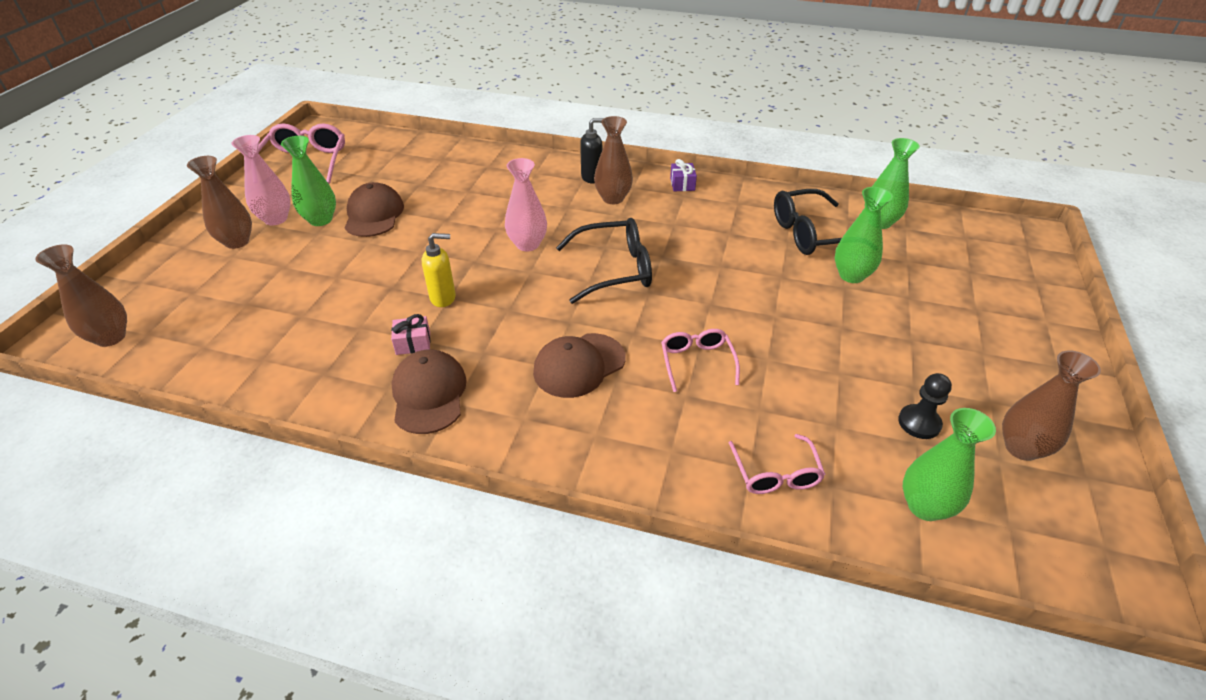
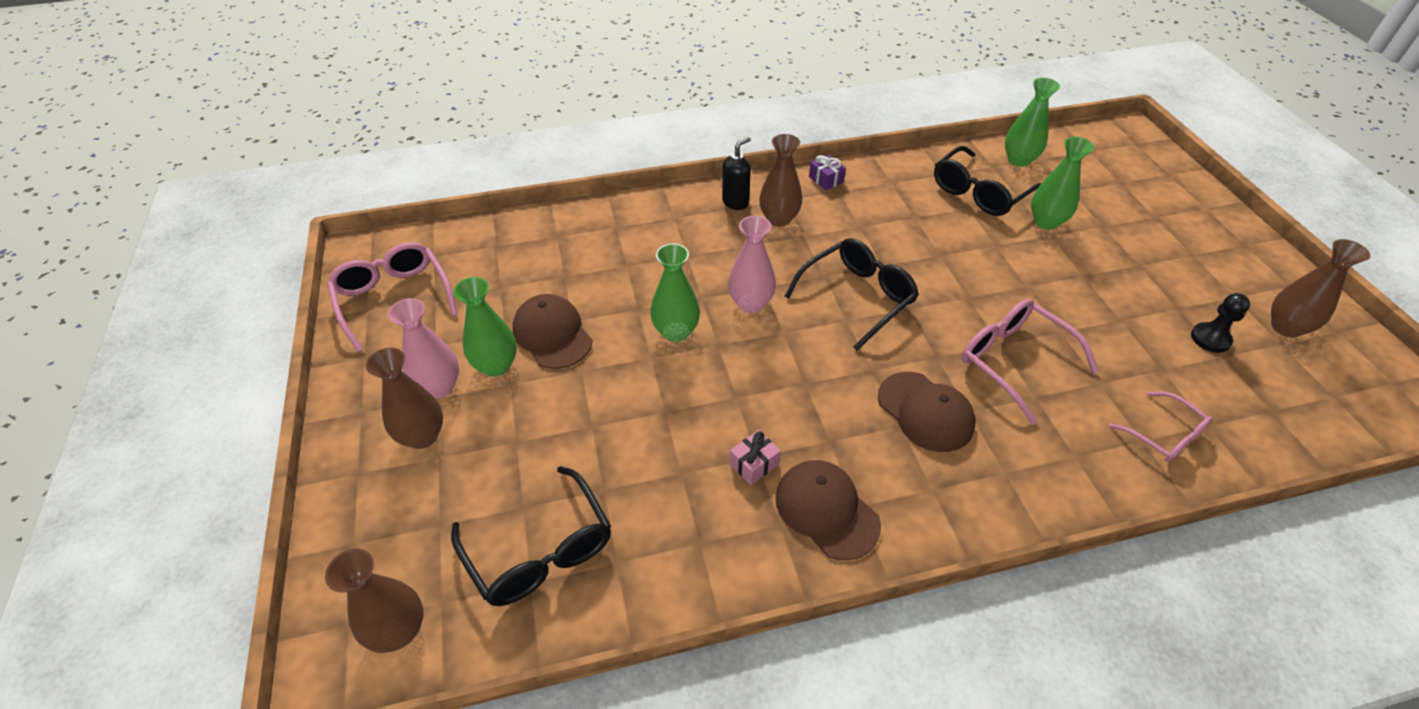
camera: 30 degrees left, 5 degrees up
(228, 332) = (540, 551): none -> black glasses
(443, 298) = (731, 400): yellow soap dispenser -> none
(579, 365) = (925, 412): brown cap -> brown cap turned 60 degrees counterclockwise
(697, 362) = (1013, 361): pink glasses -> pink glasses, size x1.60
(925, 506) = (1276, 409): green vase -> green vase (676, 332)

